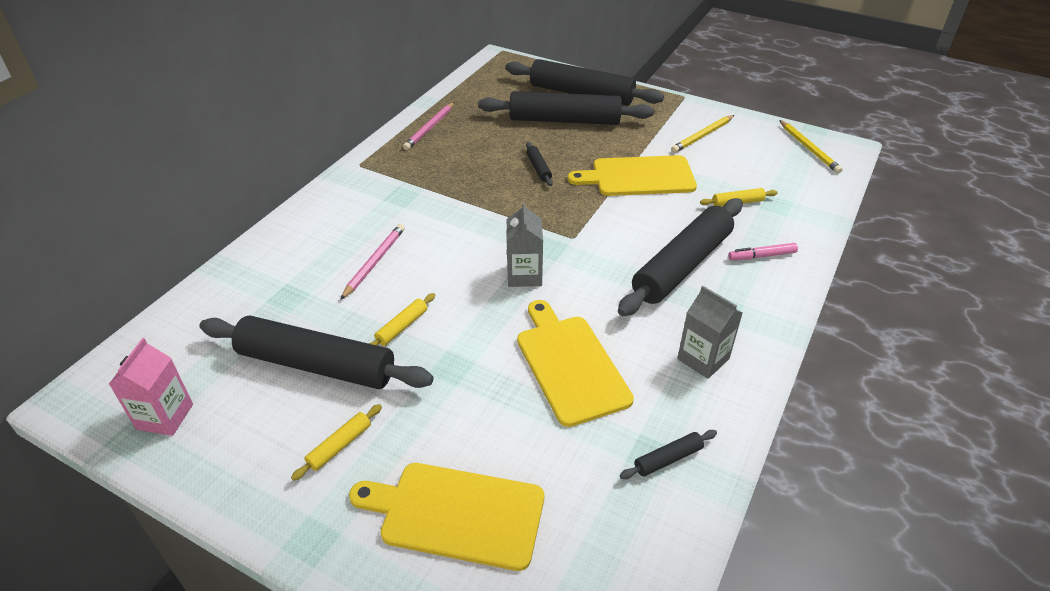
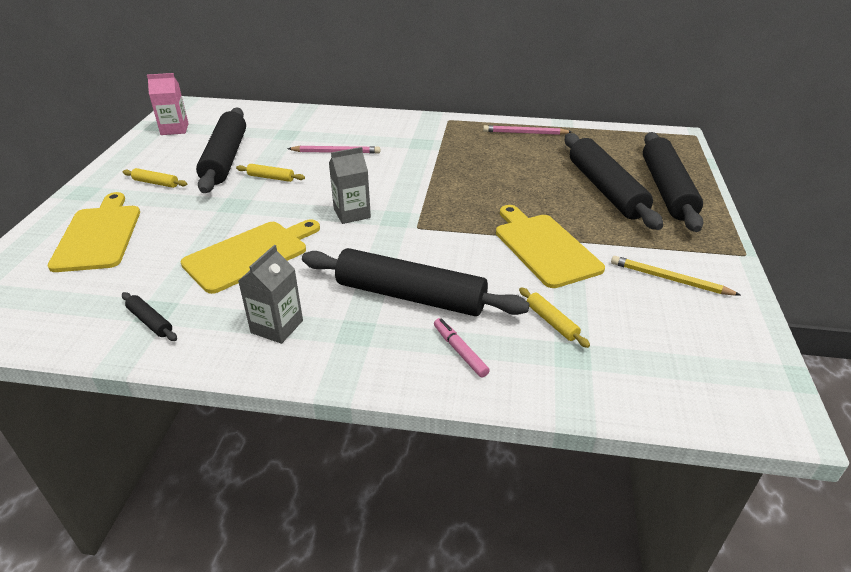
camera: 70 degrees right, 5 degrees down
(538, 168) = (510, 191): black rolling pin -> none
(808, 148) = (737, 375): yellow pencil -> none

